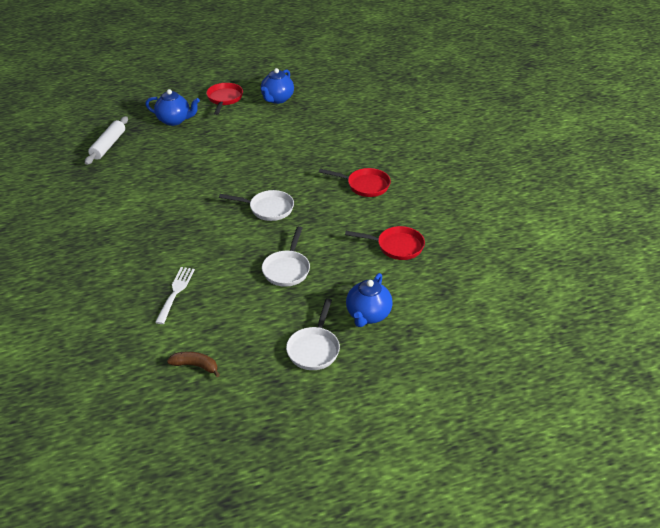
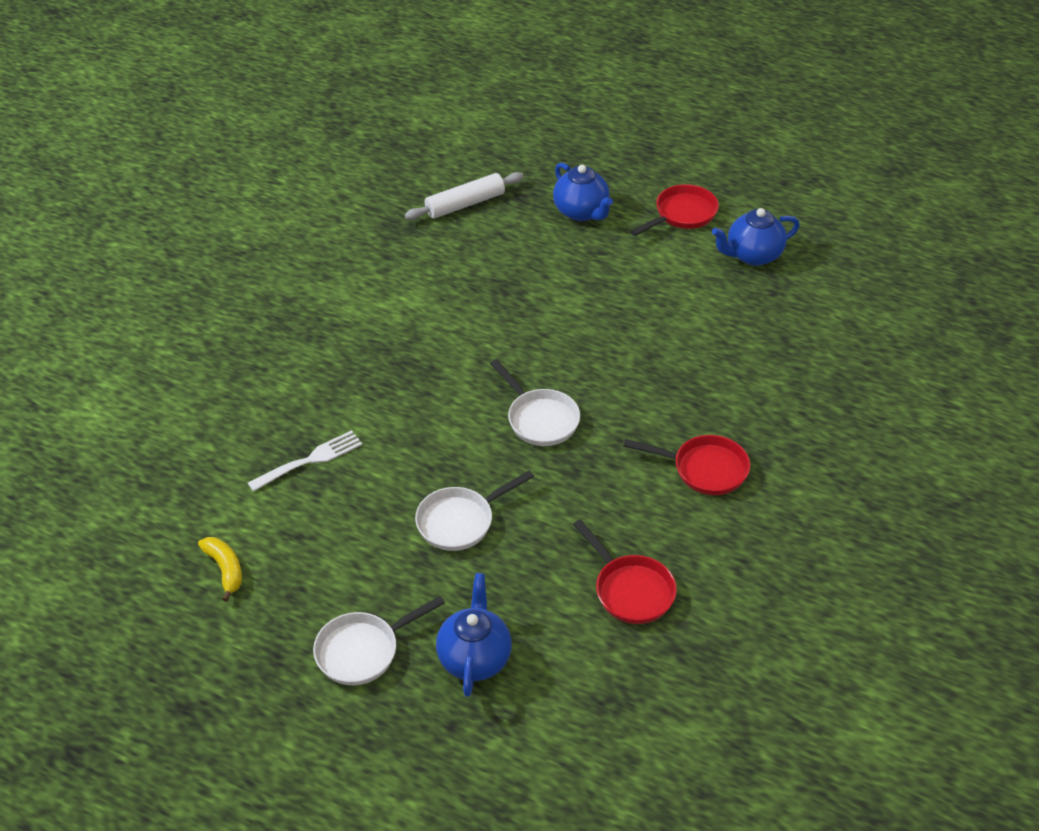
camera: 45 degrees right, 5 degrees up
(195, 366) = (225, 569): brown banana -> yellow banana
(365, 185) = (704, 469): red pan -> red pan turned 45 degrees counterclockwise
(368, 315) = (474, 657): blue teapot -> blue teapot turned 120 degrees clockwise

